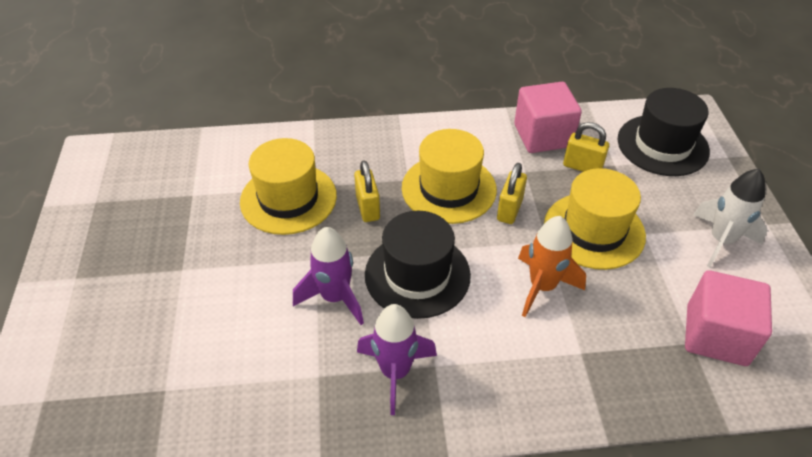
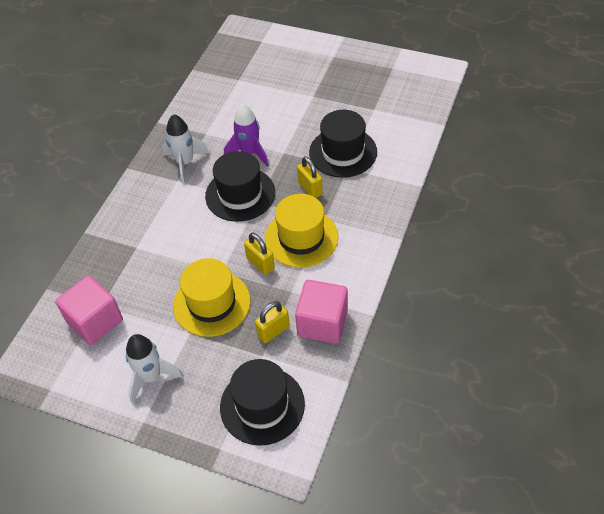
camera: 120 degrees right, 5 degrees up
(288, 198) = (343, 152): yellow hat -> black hat
(368, 208) = (310, 188): yellow padlock -> yellow padlock turned 45 degrees clockwise
(395, 372) = (185, 163): purple rocket -> white rocket
(542, 287) = (189, 251): orange rocket -> none

